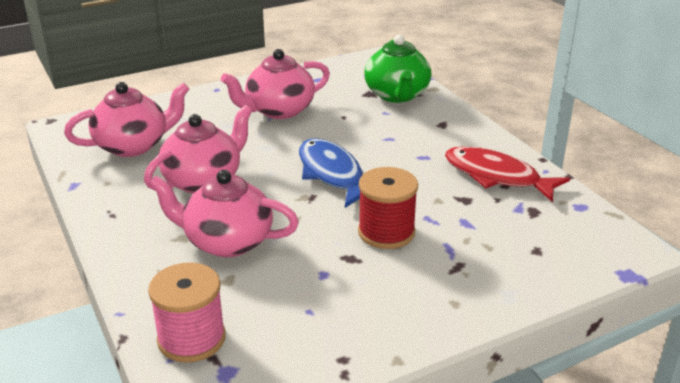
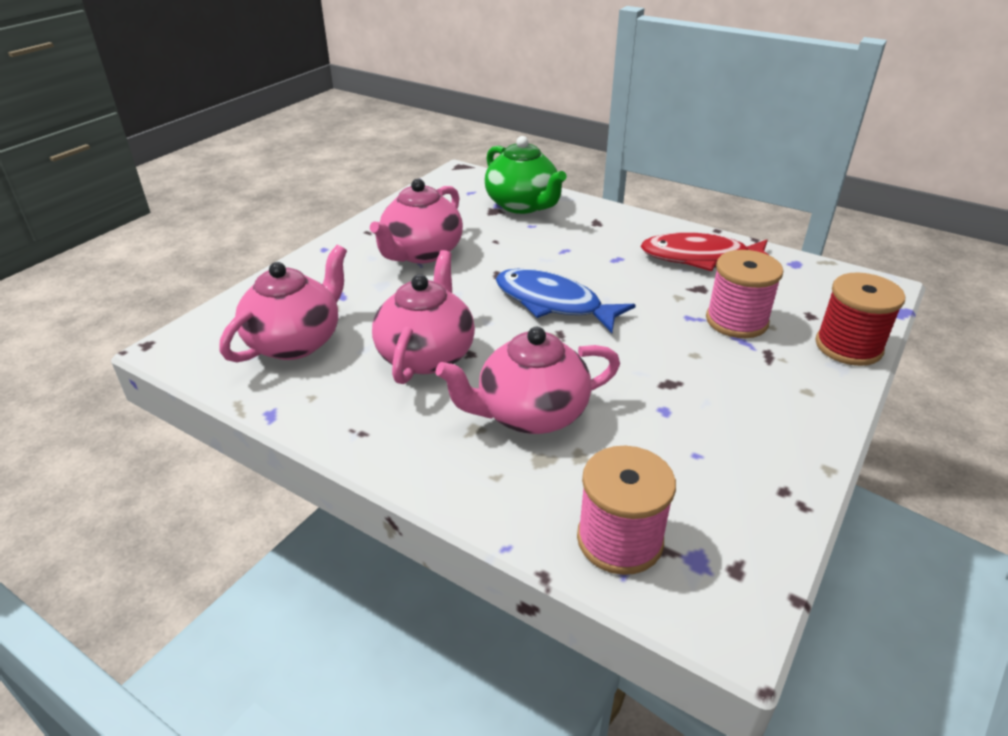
camera: 30 degrees left, 5 degrees up
(386, 232) = (671, 344): red spool -> red spool (848, 346)
(463, 233) = (736, 321): none -> pink spool

